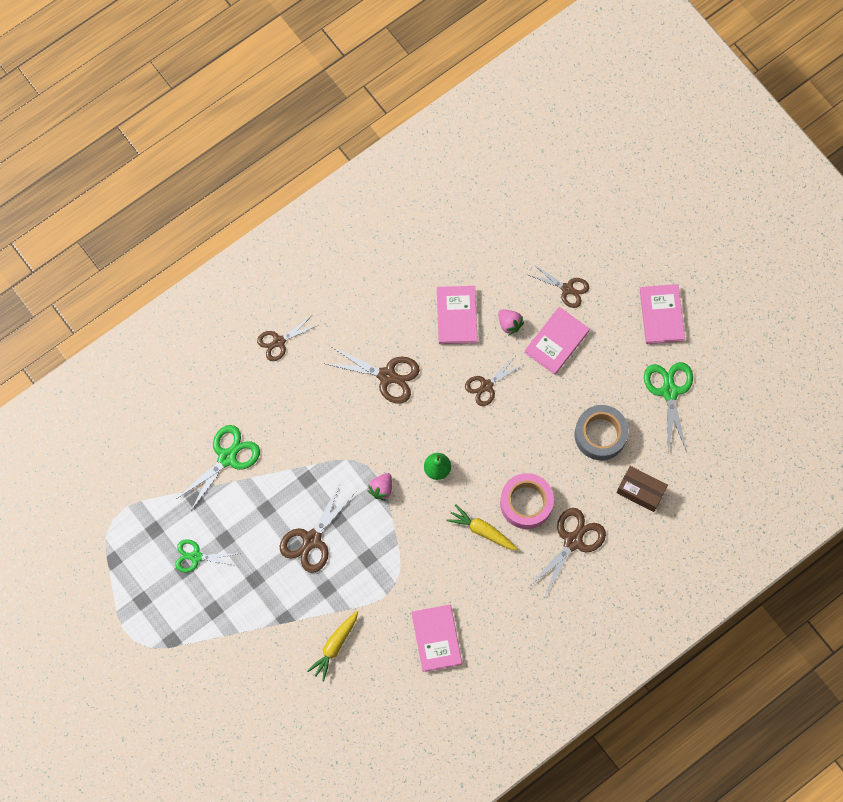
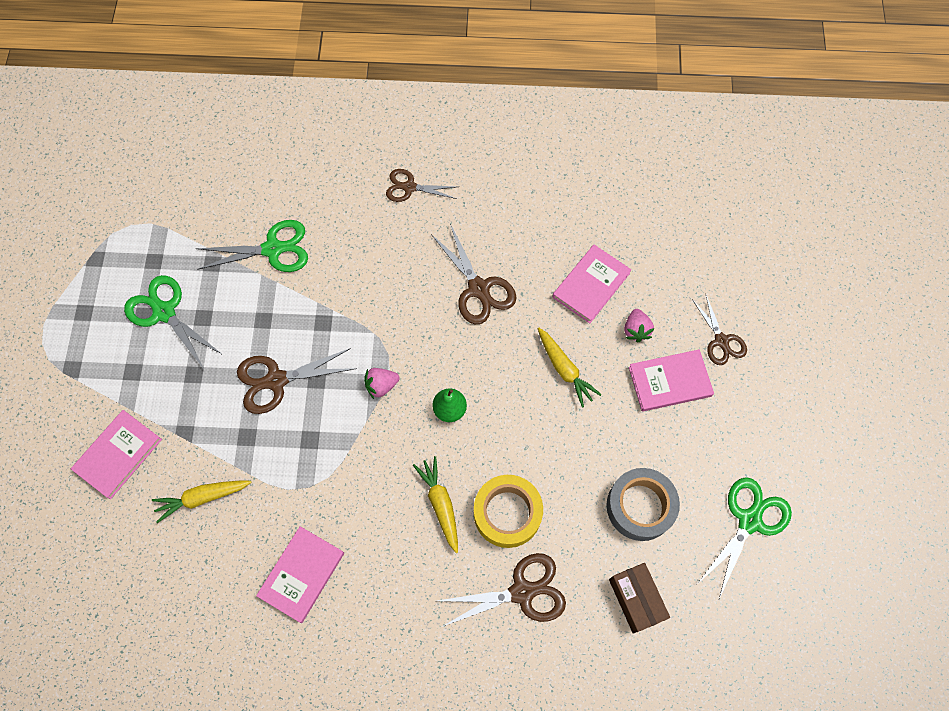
camera: 40 degrees right, 5 degrees down
(196, 556) = (164, 312): green scissors -> green scissors, size x1.50
(486, 386) = (564, 369): brown scissors -> yellow carrot
(526, 503) = (507, 513): pink tape -> yellow tape
(661, 315) = (801, 438): pink book -> pink book (118, 455)

